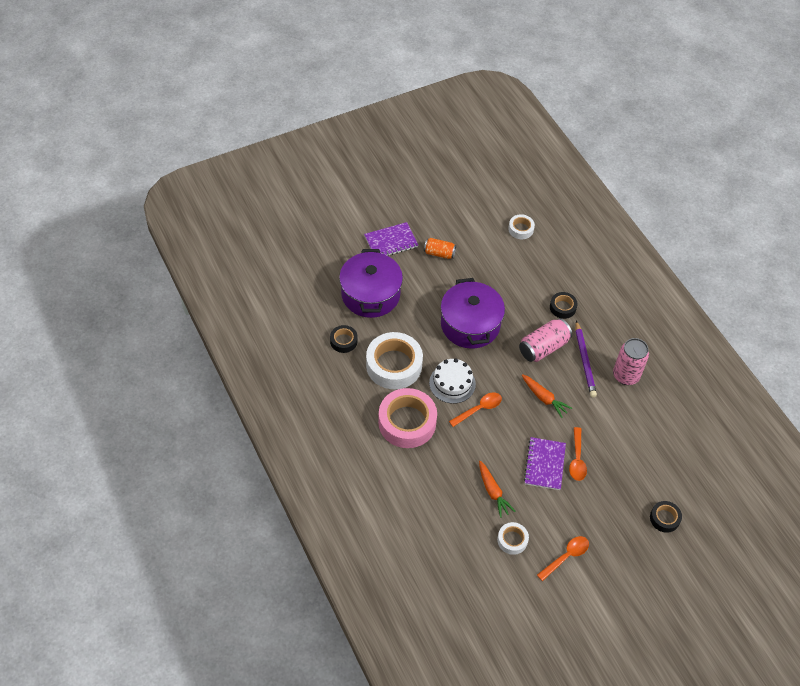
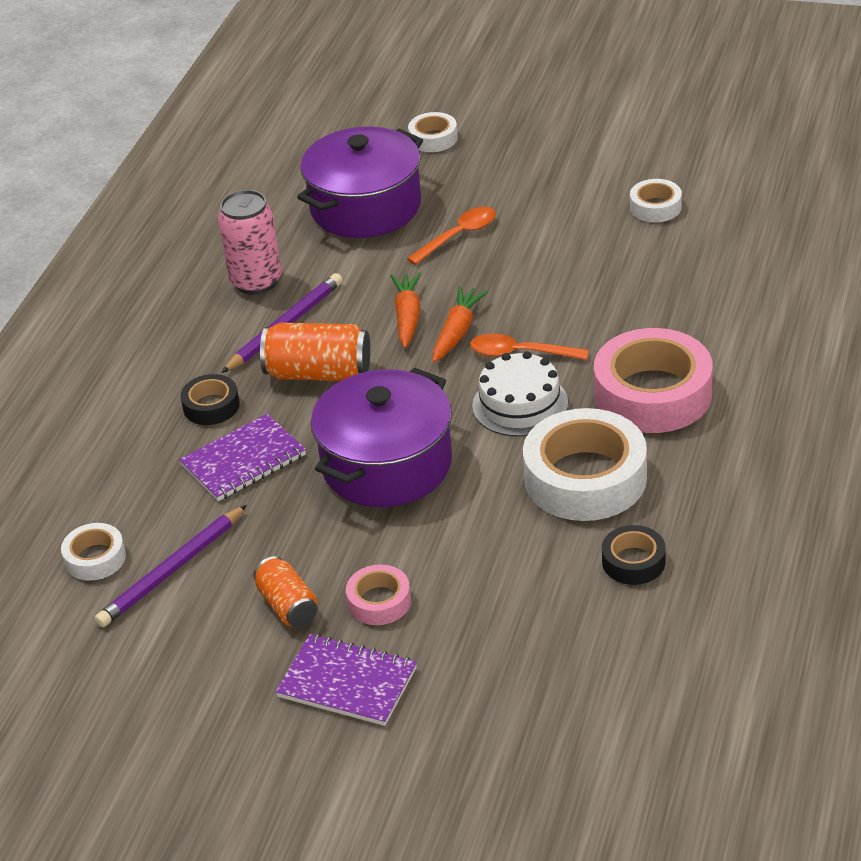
camera: 130 degrees left, 15 degrees down
(370, 294) = (498, 610): purple pot -> purple pot (366, 207)
(412, 273) = (379, 601): none -> pink tape
(491, 241) = (172, 570): none -> purple pencil
(493, 492) = (620, 260): orange carrot -> orange carrot (457, 331)
(543, 347) = (318, 373): pink can -> orange can
(544, 464) = (510, 252): purple notebook -> purple notebook (243, 460)
(566, 556) = (604, 164): orange spoon -> none
(664, 518) = (433, 138): black tape -> white tape

